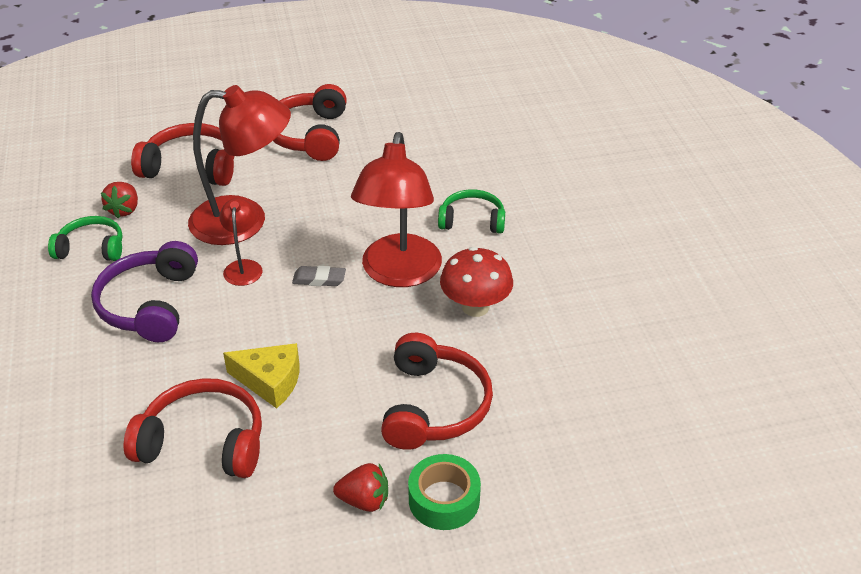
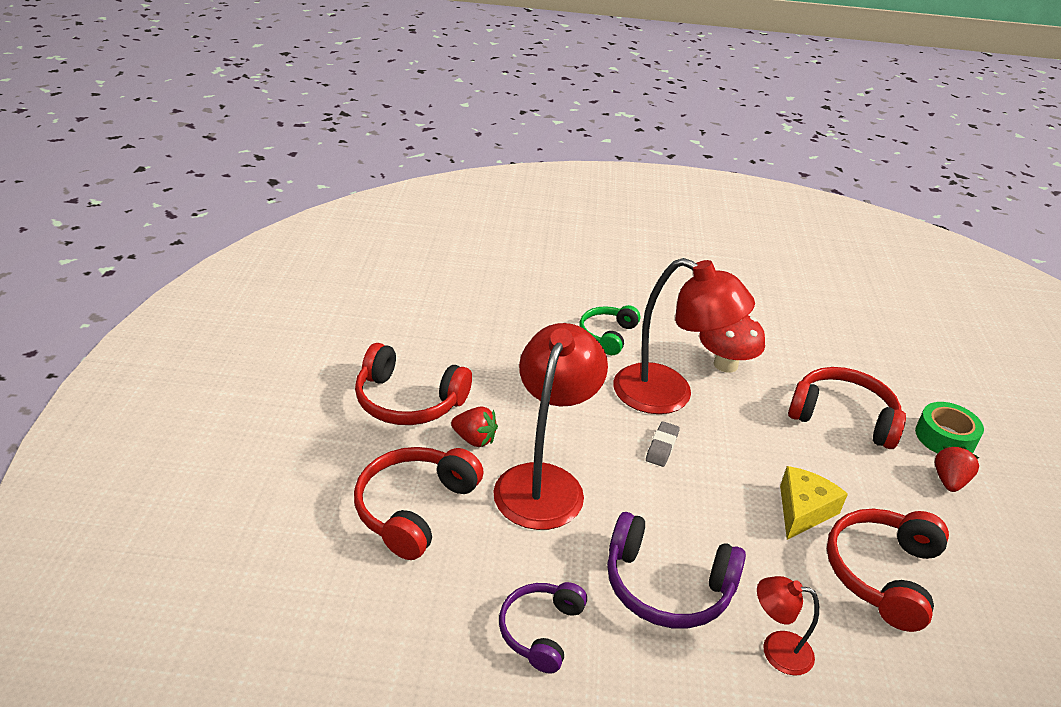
camera: 75 degrees left, 5 degrees down
(91, 248) = (541, 630): green headphones -> purple headphones
(124, 210) = (473, 586): red strawberry -> red strawberry (474, 439)
(243, 267) = (624, 497): red lamp -> red lamp (776, 650)

